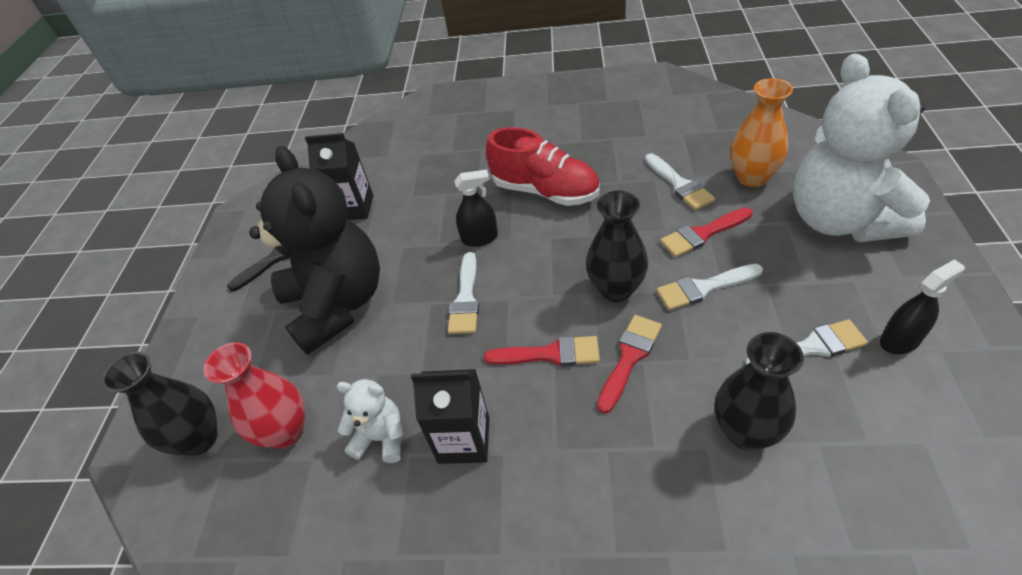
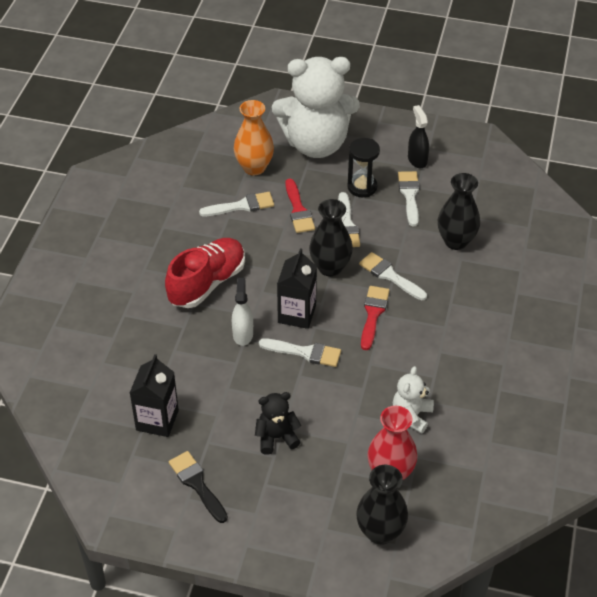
camera: 85 degrees left, 0 degrees up
(337, 304) = (276, 437): black teddy bear -> black teddy bear, size x0.44
(464, 440) = (426, 370): black carton -> black carton (297, 314)
(480, 238) = (243, 334): black spray bottle -> white spray bottle
(629, 358) = (390, 276): red brush -> white brush
(789, 287) = (362, 187): none -> black hourglass

